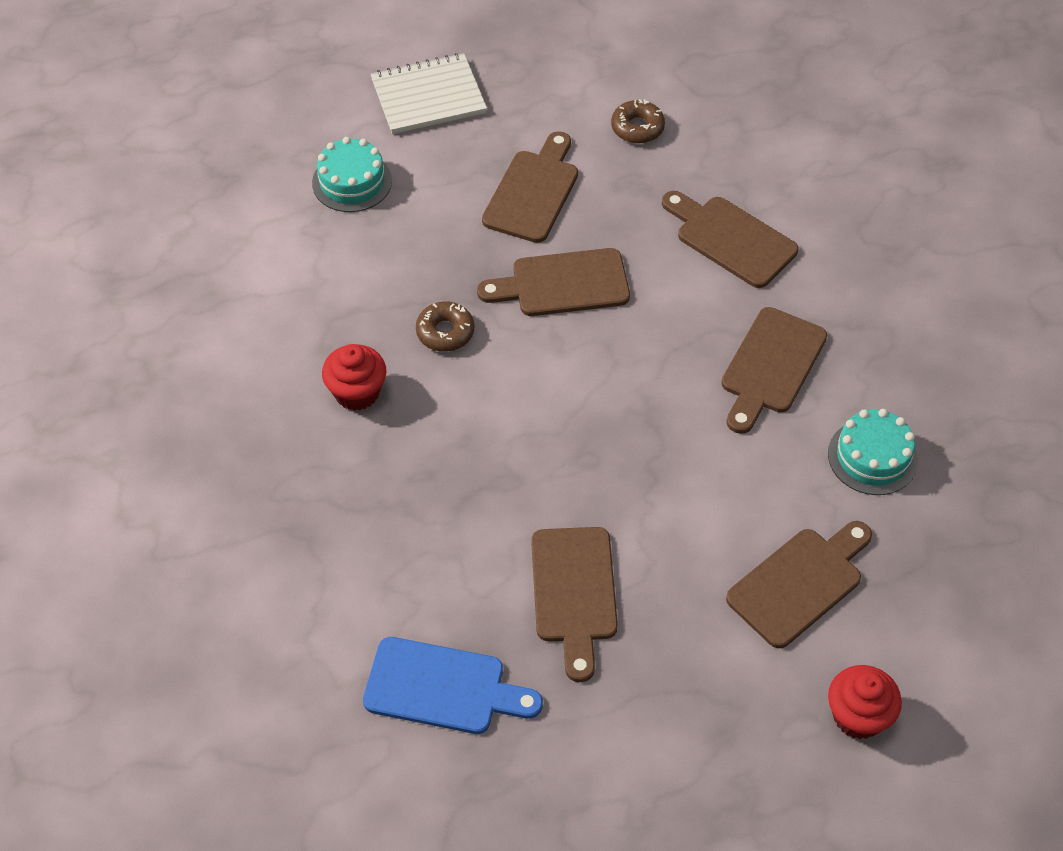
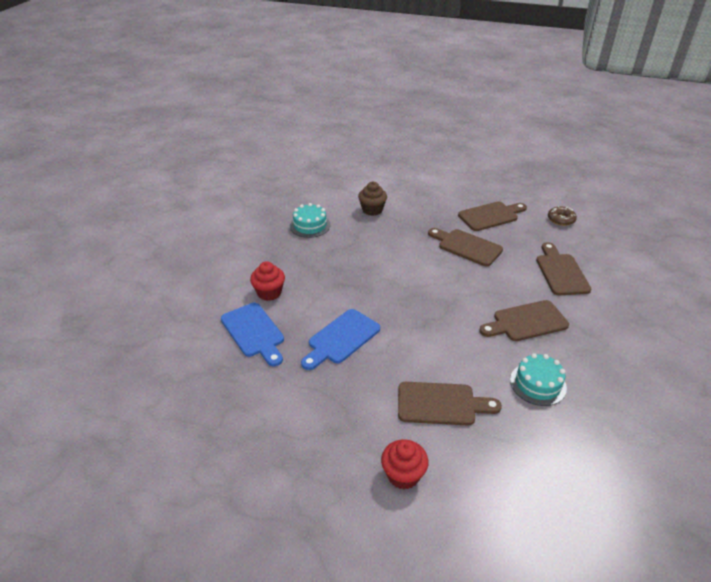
camera: 45 degrees right, 15 degrees down
(339, 312) = (372, 210): none -> brown cupcake
(352, 182) = (425, 181): turquoise cake -> turquoise cake (310, 225)
(357, 392) = (347, 233): red cupcake -> red cupcake (269, 293)
(428, 96) = (484, 173): white notebook -> none
(445, 332) = (402, 235): brown donut -> none
(574, 592) = (341, 338): brown cutting board -> blue cutting board

